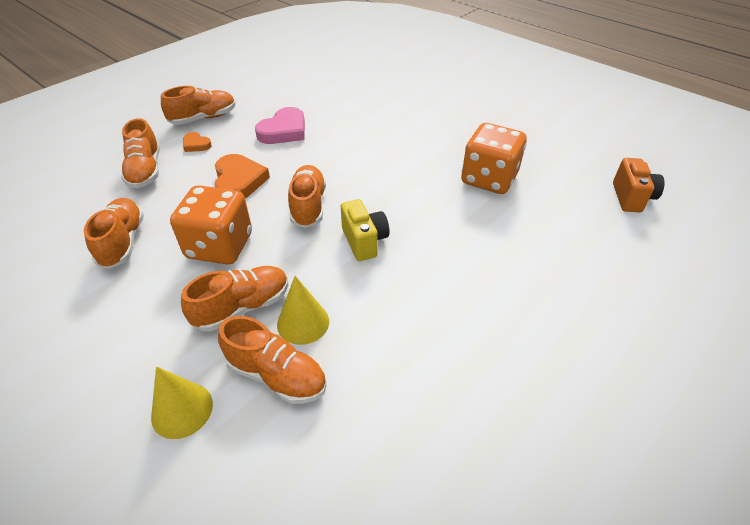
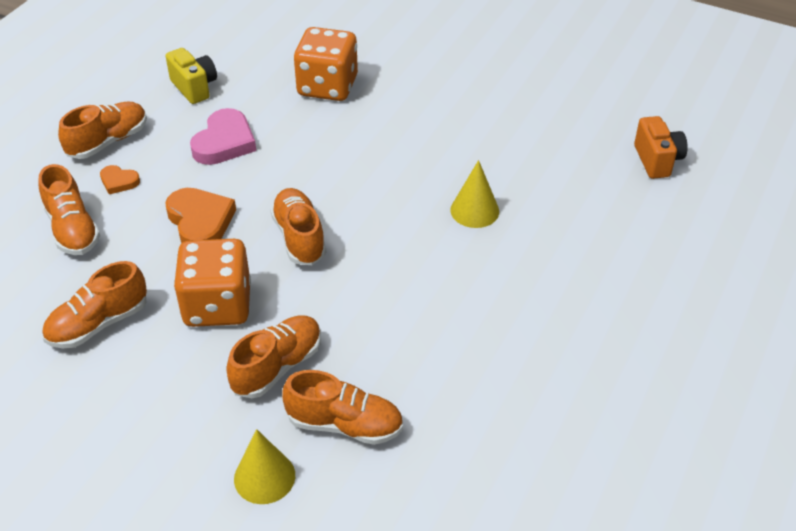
camera: 15 degrees left, 0 degrees up
(123, 242) = (98, 324): orange shoe -> orange shoe turned 105 degrees counterclockwise
(303, 322) = (349, 368): yellow cone -> yellow cone (474, 210)
(364, 241) = (381, 268): yellow camera -> yellow camera (194, 88)
(489, 179) = (497, 165): orange dice -> orange dice (327, 86)

